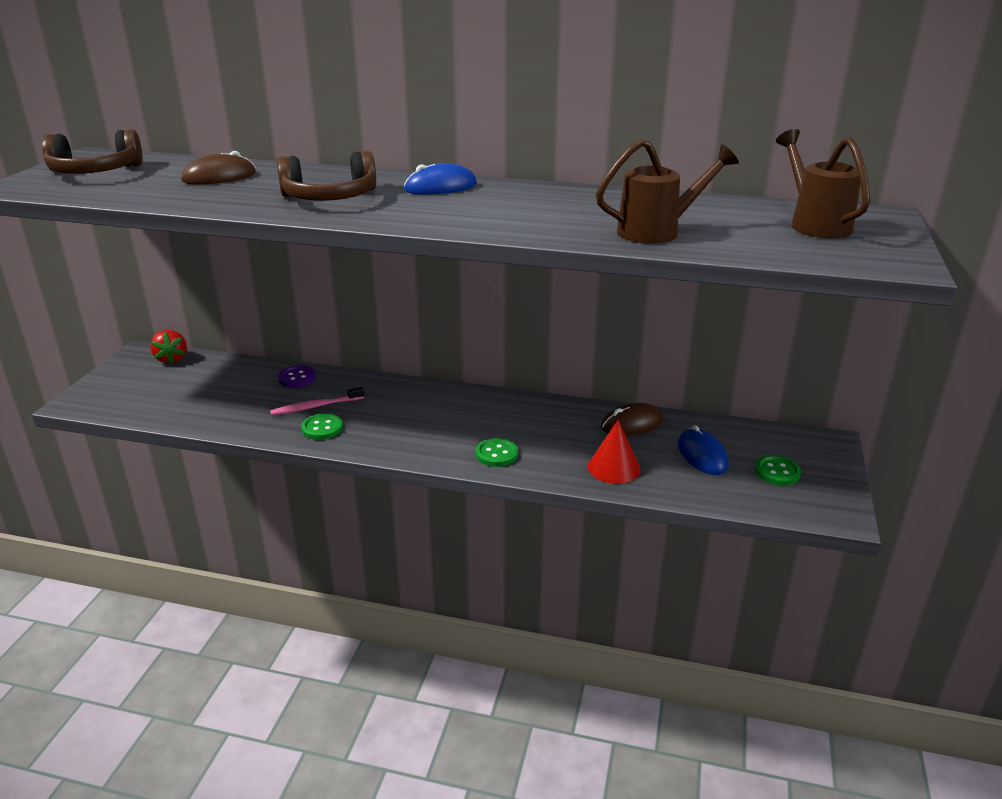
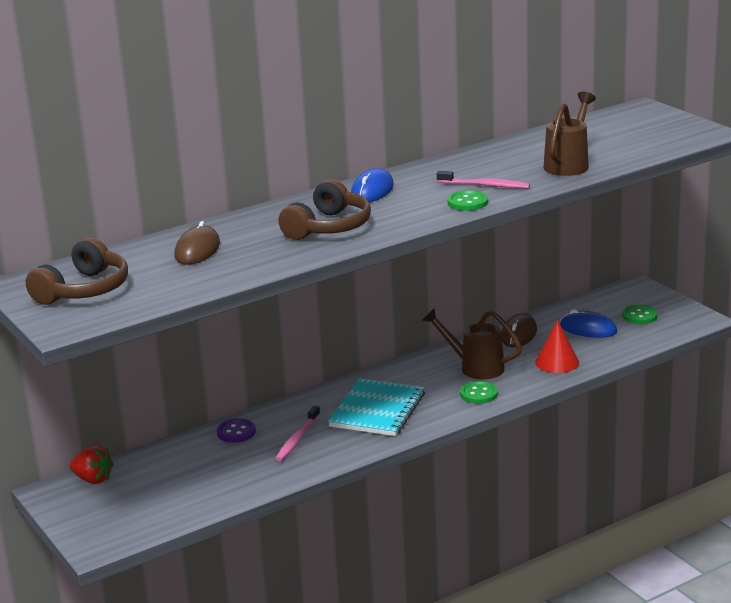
camera: 45 degrees left, 5 degrees down
(322, 428) = (335, 446): green button -> green button (467, 202)
(404, 419) = (377, 410): none -> turquoise notebook
(531, 218) = (485, 185): none -> pink toothbrush
(814, 224) = (626, 126): brown watering can -> brown watering can (474, 367)

